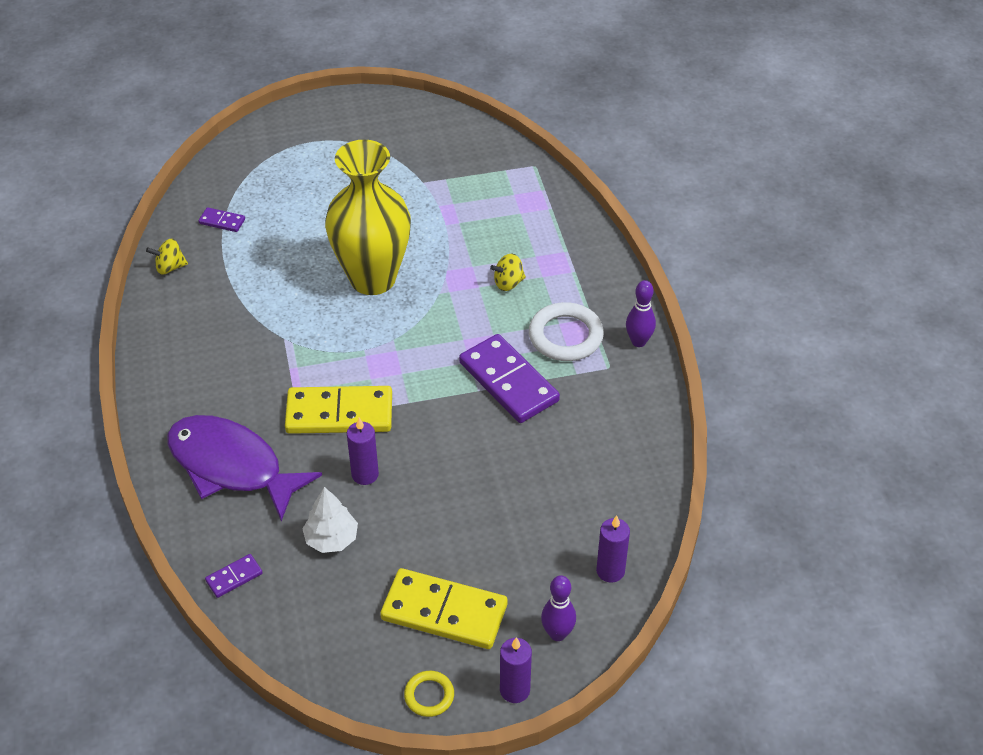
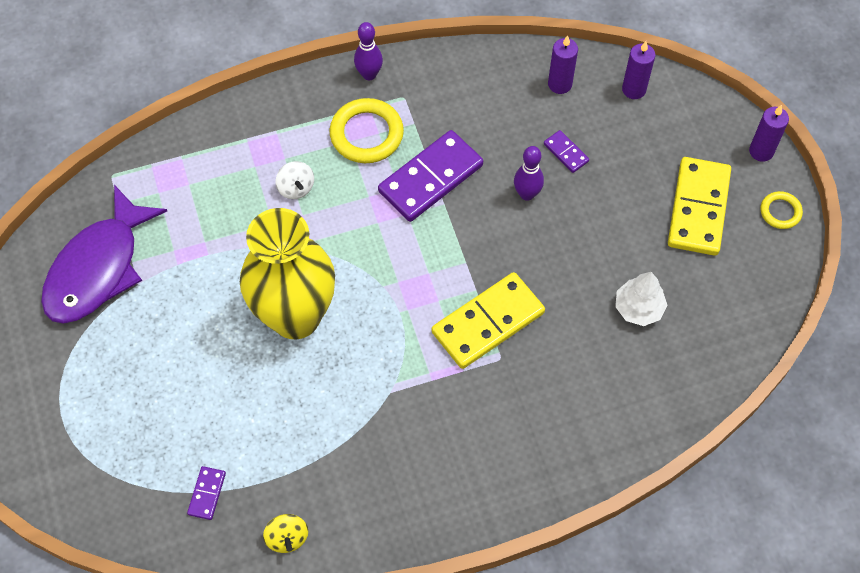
camera: 95 degrees left, 15 degrees up
(232, 466) = (567, 412): purple fish -> purple fish (98, 268)
(234, 577) = (696, 385): purple domino -> purple domino (566, 152)
(339, 414) = (488, 323): yellow domino -> yellow domino turned 60 degrees clockwise
(365, 474) = (560, 289): purple candle -> purple candle (560, 84)
(508, 283) = (296, 188): yellow spinning top -> white spinning top
(557, 634) = (702, 124): purple bowling pin -> purple bowling pin (527, 194)
(565, 336) = (366, 134): white ring -> yellow ring

